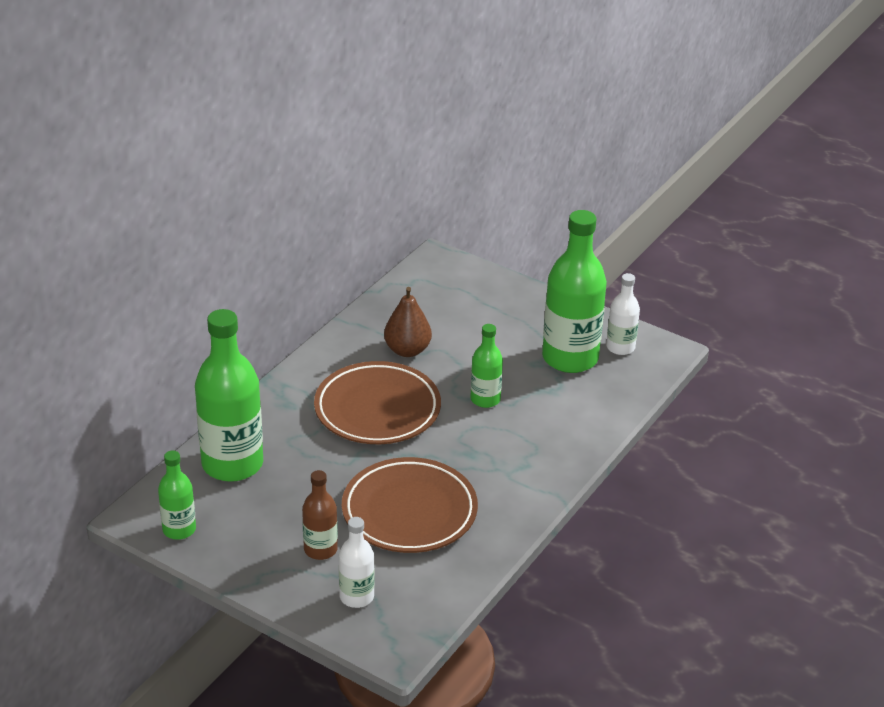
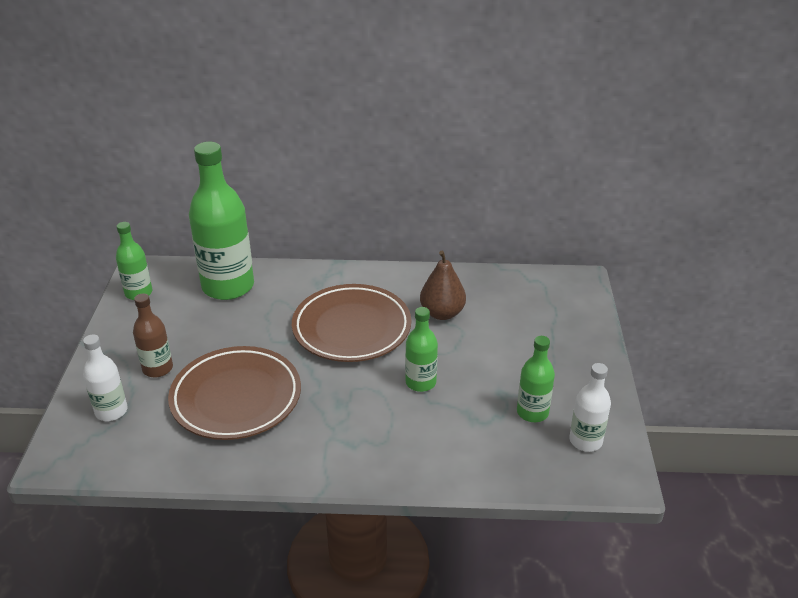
camera: 60 degrees right, 0 degrees up
(570, 358) = (532, 412): green bottle -> green bottle, size x0.52

